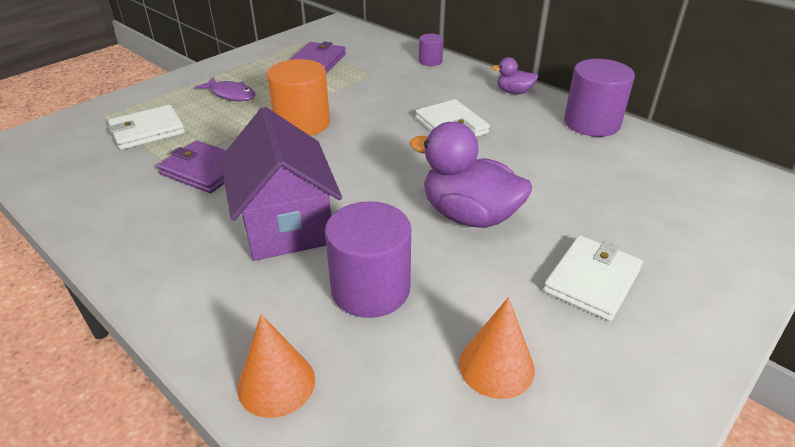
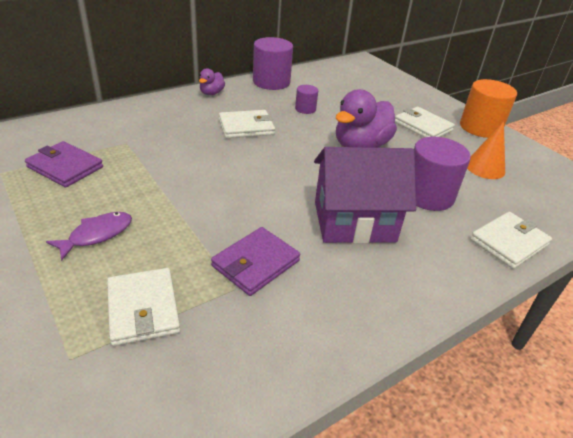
camera: 80 degrees left, 0 degrees up
(276, 383) = (509, 242): orange cone -> white wallet
(302, 123) = (198, 194): orange cylinder -> orange cylinder (480, 127)
(430, 61) = (127, 111): purple cylinder -> purple cylinder (305, 109)

